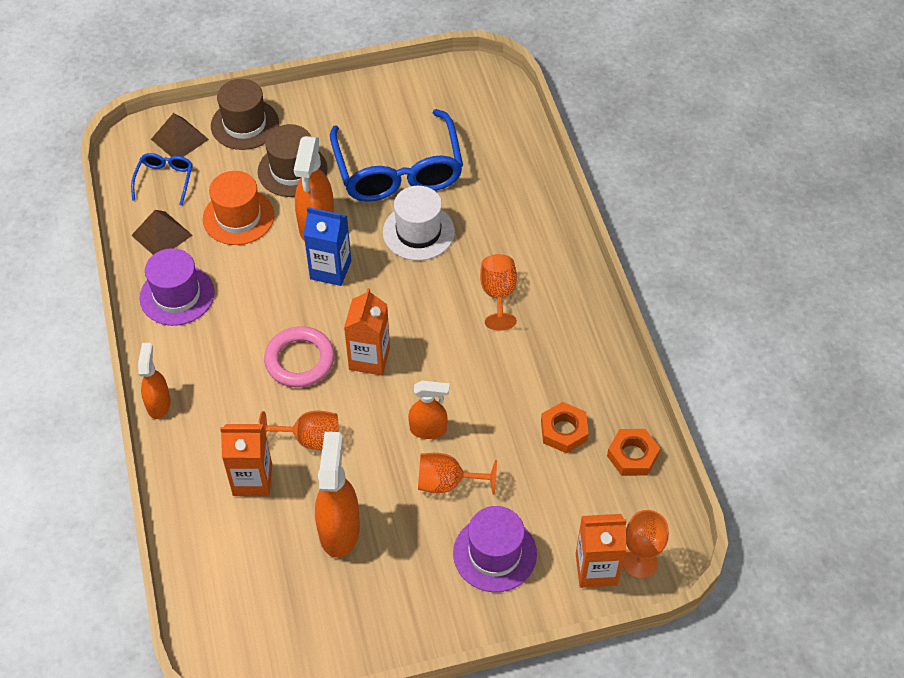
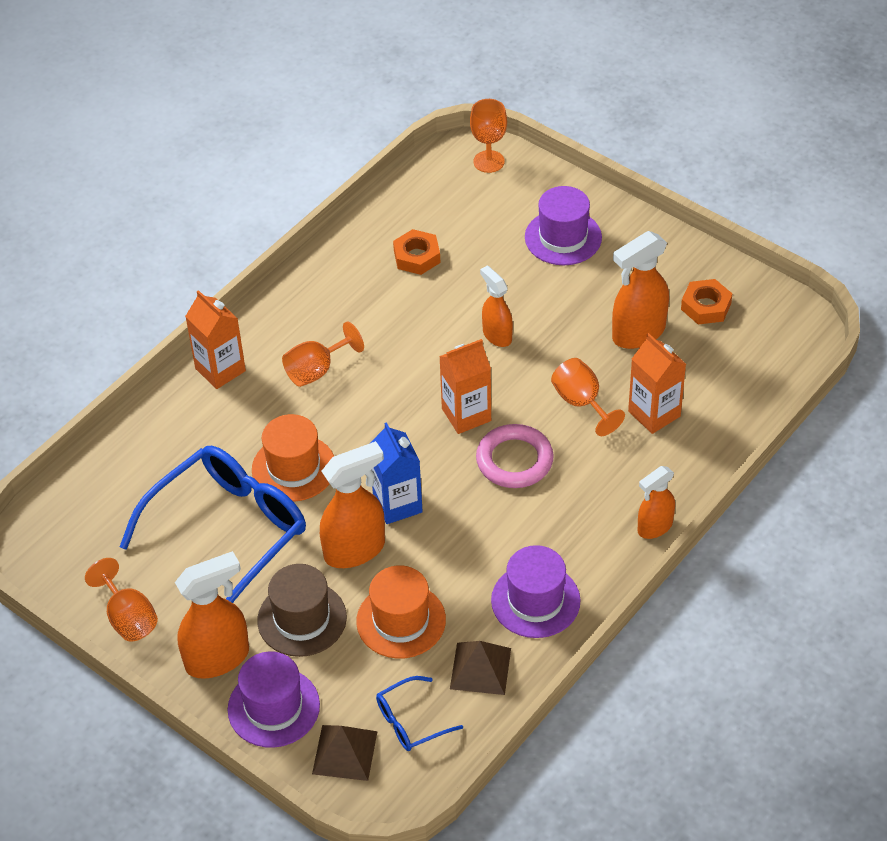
camera: 125 degrees left, 5 degrees down
(245, 124) = (273, 707): brown hat -> purple hat
(306, 117) = (218, 658): none -> orange spray bottle
(418, 232) = (293, 468): white hat -> orange hat
(447, 483) = (532, 296): orange goblet -> orange goblet (128, 617)
(596, 569) = (518, 180): orange carton -> orange carton (220, 370)
(632, 455) = (400, 208): orange nut -> orange nut (706, 306)

